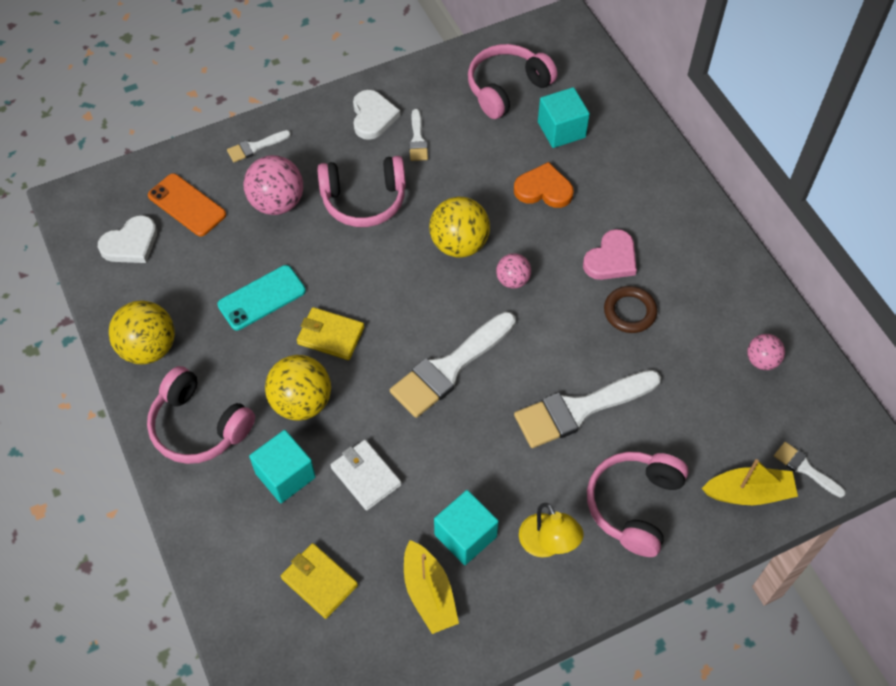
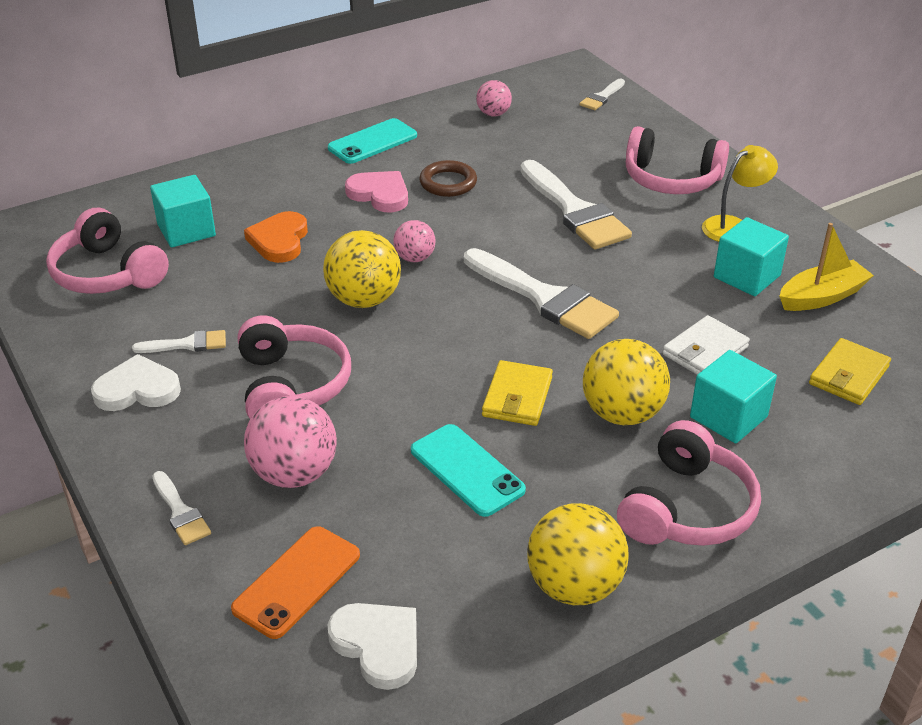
camera: 95 degrees left, 20 degrees down
(702, 256) = (373, 142): none -> turquoise phone
(748, 493) = (636, 123): yellow boat -> none

